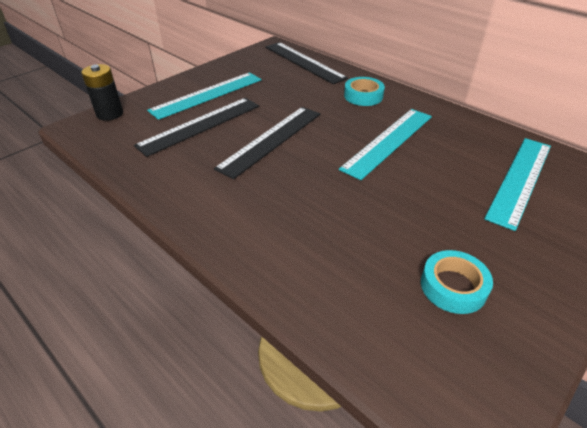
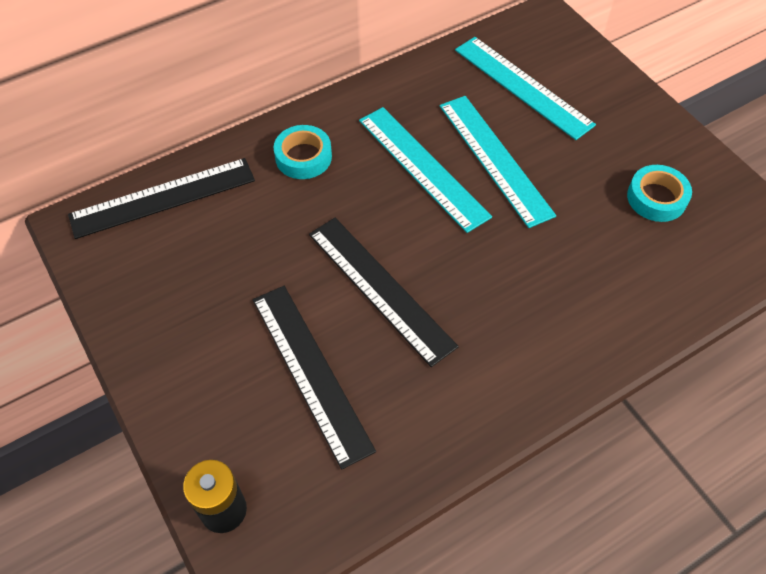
camera: 75 degrees left, 15 degrees up
(207, 94) = (216, 352): turquoise ruler -> turquoise ruler (494, 159)

